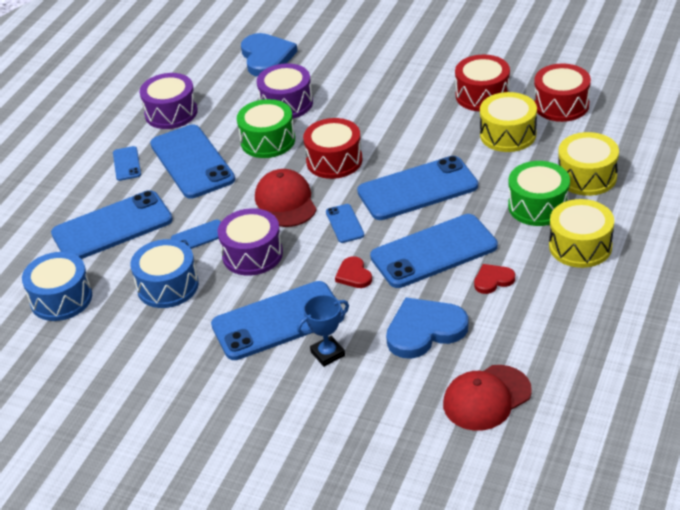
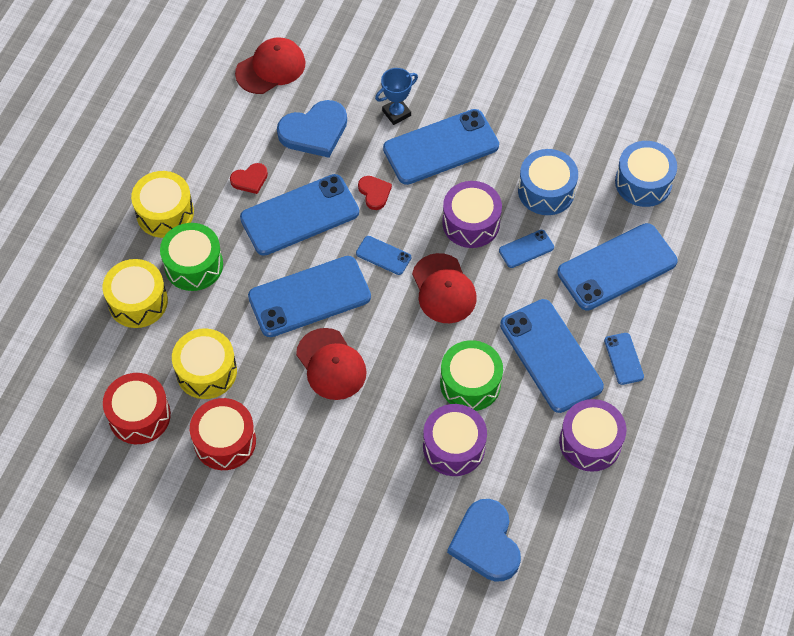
camera: 175 degrees right, 20 degrees up
(334, 161) = (395, 345): red drum -> none
(344, 224) = (383, 255): blue phone -> blue phone turned 45 degrees counterclockwise
(393, 145) = (331, 364): none -> red cap

